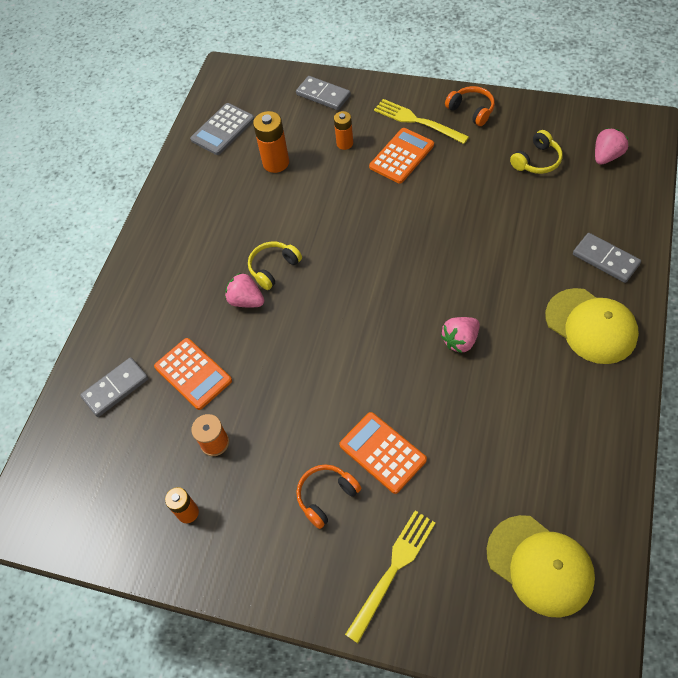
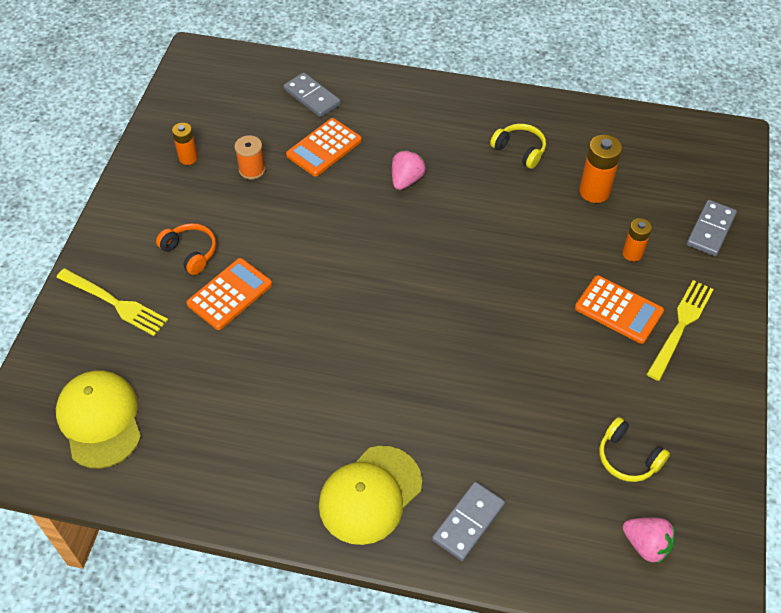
camera: 80 degrees right, 5 degrees down
(223, 129) = (639, 142): grey calculator -> none
(273, 268) = (447, 199): yellow headphones -> yellow headphones (520, 150)
(460, 341) = (354, 362): pink strawberry -> none
(471, 110) = (710, 387): orange headphones -> none
(540, 565) = (100, 420): yellow cap -> yellow cap turned 120 degrees clockwise

